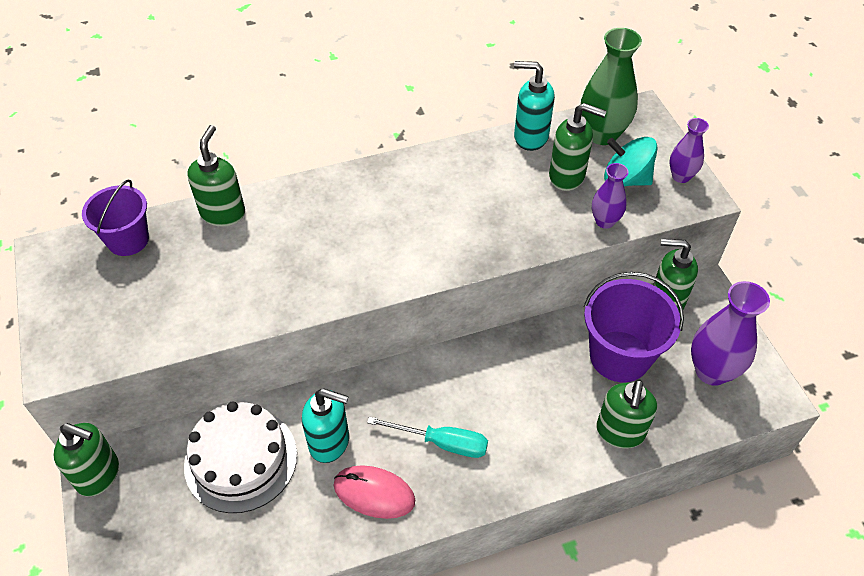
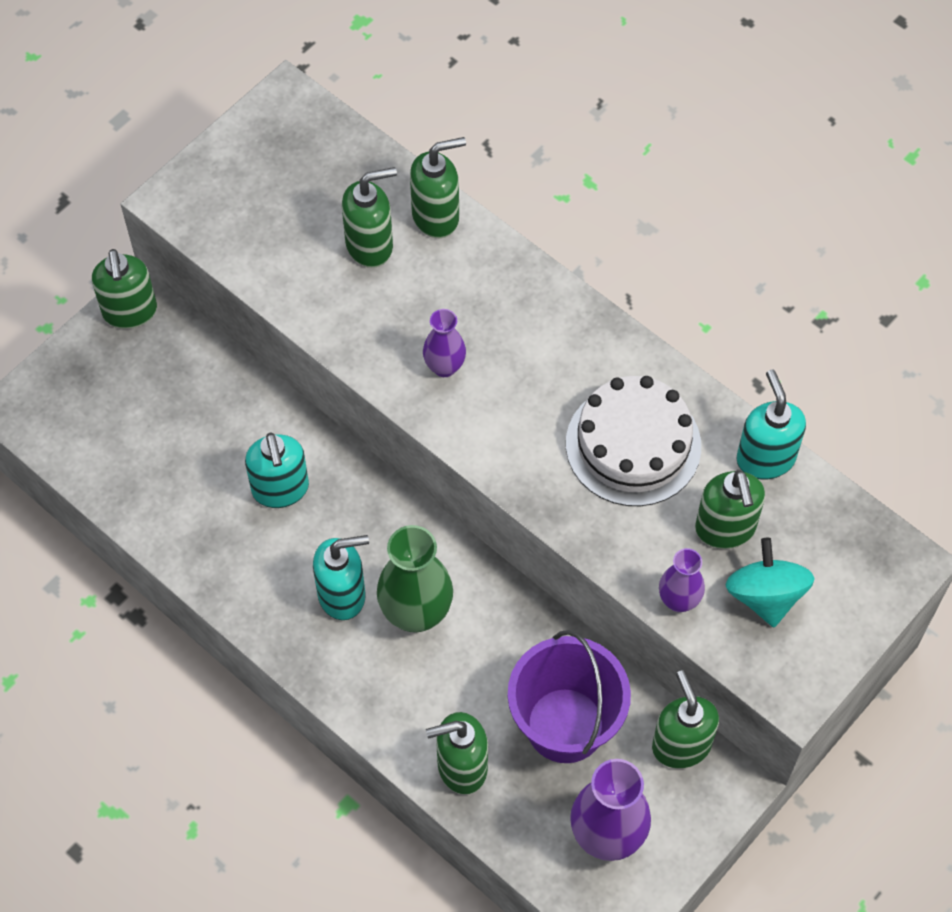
camera: 60 degrees right, 10 degrees up
(128, 240) = (346, 156): purple bucket -> none
(211, 260) = (370, 245): none -> green soap dispenser
(241, 459) = (215, 421): white cake -> white cake (633, 445)
(374, 493) = (249, 561): pink mouse -> none
(442, 443) = (342, 595): turquoise screwdriver -> turquoise soap dispenser
(602, 134) = (827, 536): green vase -> green vase (416, 613)
(681, 176) = (814, 656): purple vase -> purple vase (444, 367)

